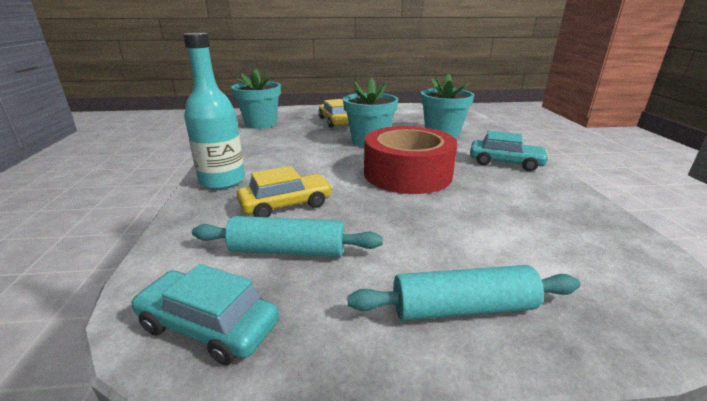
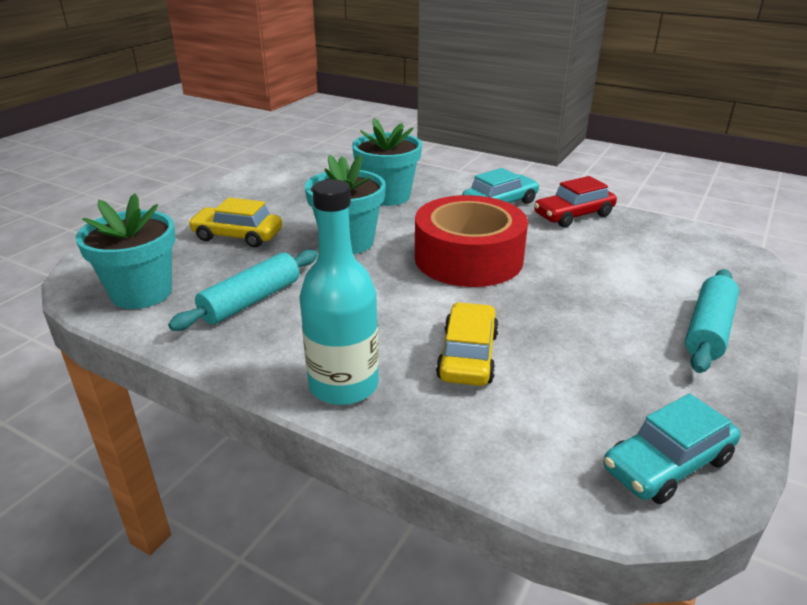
camera: 55 degrees left, 5 degrees up
(287, 250) = (570, 384): turquoise rolling pin -> turquoise rolling pin (251, 301)
(549, 191) = (573, 215): none -> red car

